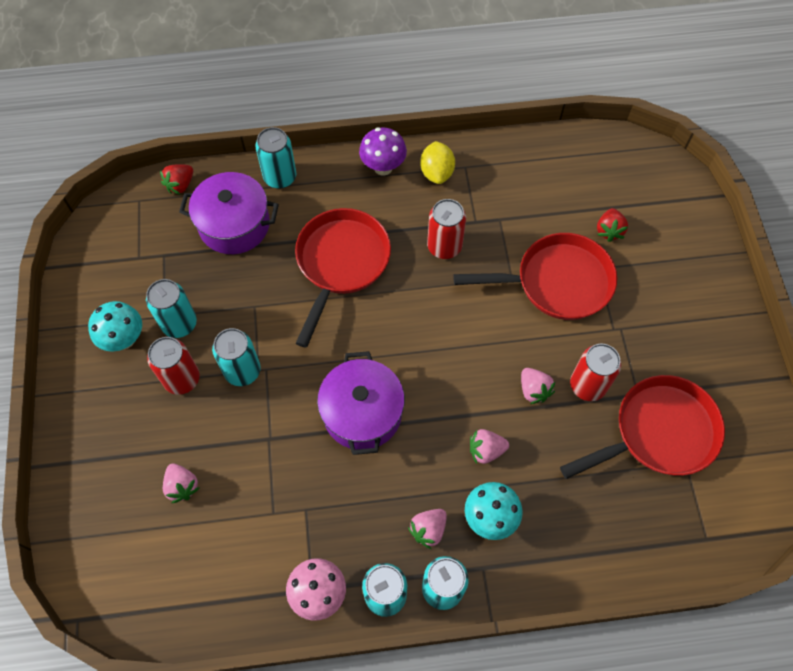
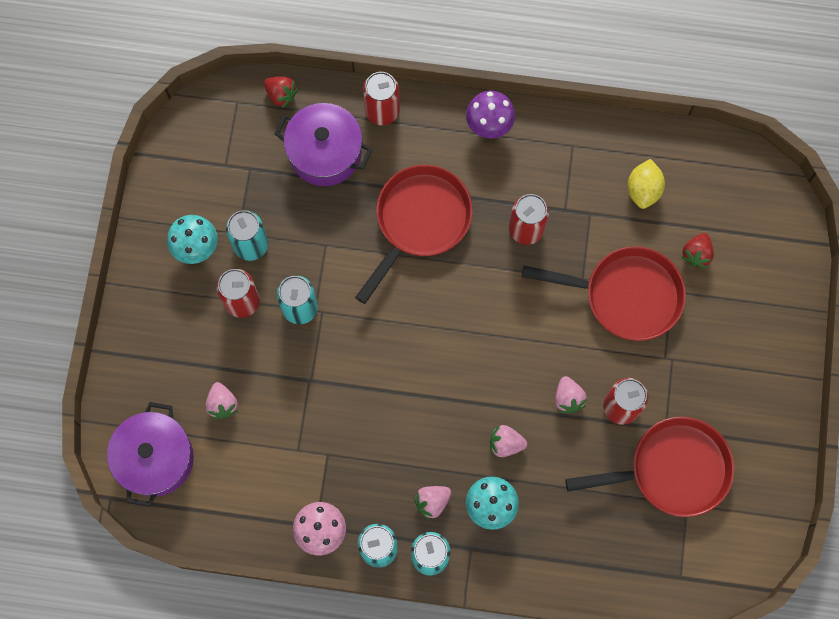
camera: 15 degrees right, 10 degrees up
(180, 185) = (281, 95): red strawberry -> red strawberry turned 105 degrees counterclockwise
(280, 177) = (382, 111): turquoise can -> red can
(362, 413) = (401, 378): purple pot -> purple pot (155, 458)
(437, 172) = (542, 145): yellow lemon -> yellow lemon (643, 190)

